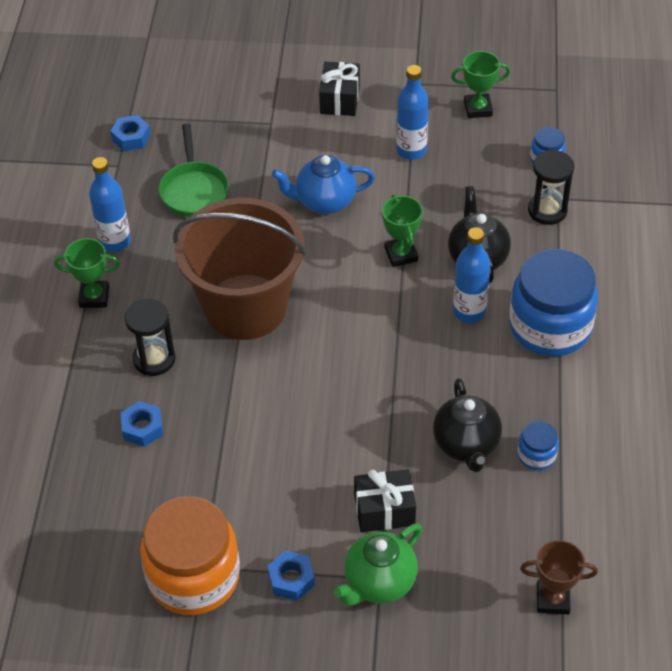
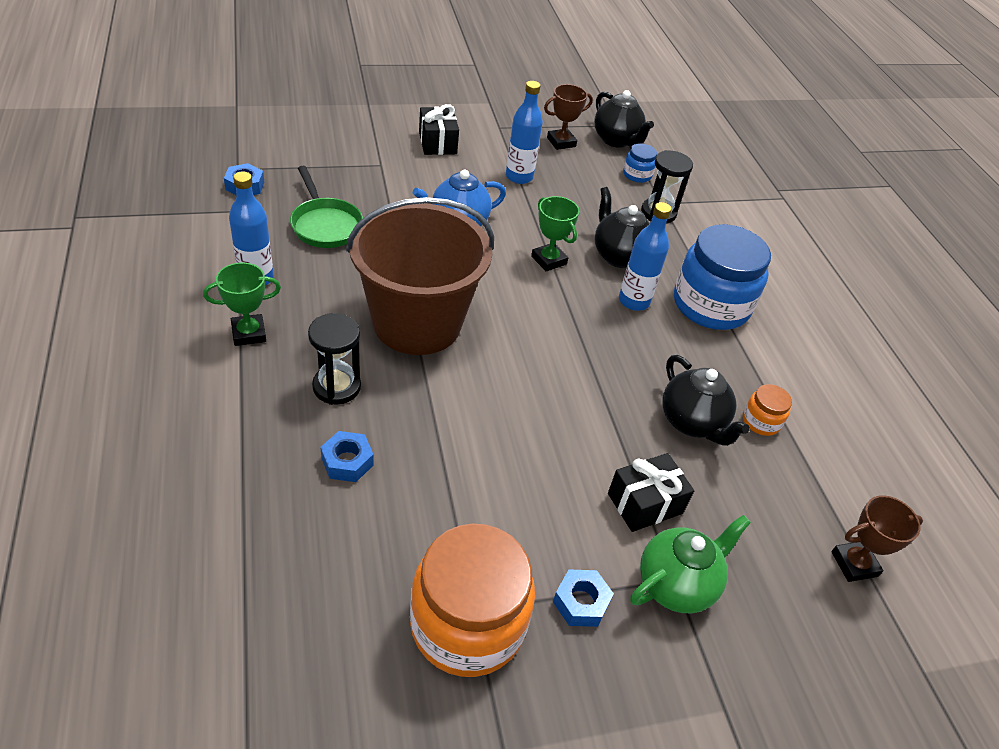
camera: 25 degrees left, 5 degrees down
(379, 582) = (676, 584): green teapot -> green teapot turned 150 degrees counterclockwise
(478, 109) = (561, 142): green trophy -> brown trophy
(536, 455) = (761, 421): blue jar -> orange jar
(544, 111) = (616, 140): none -> black teapot

